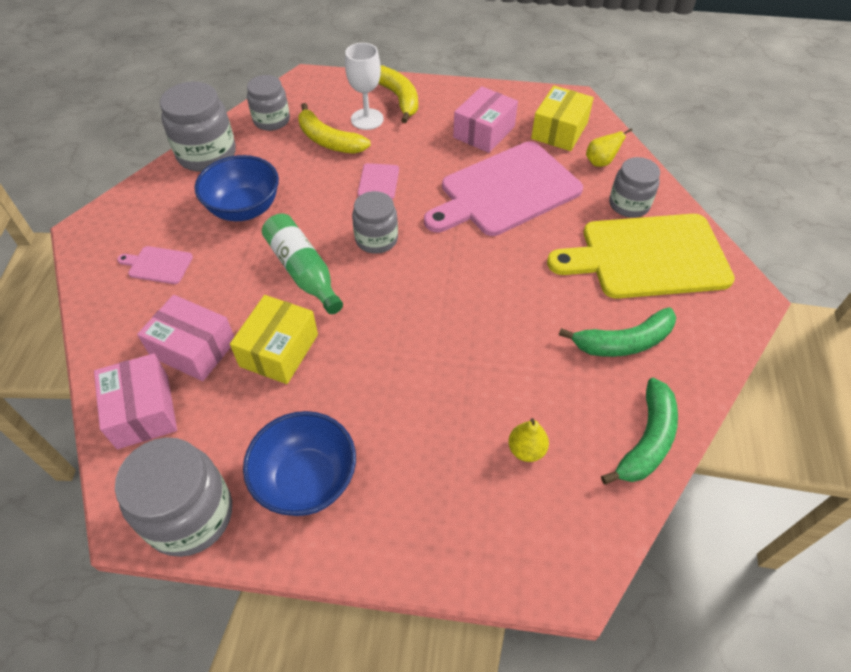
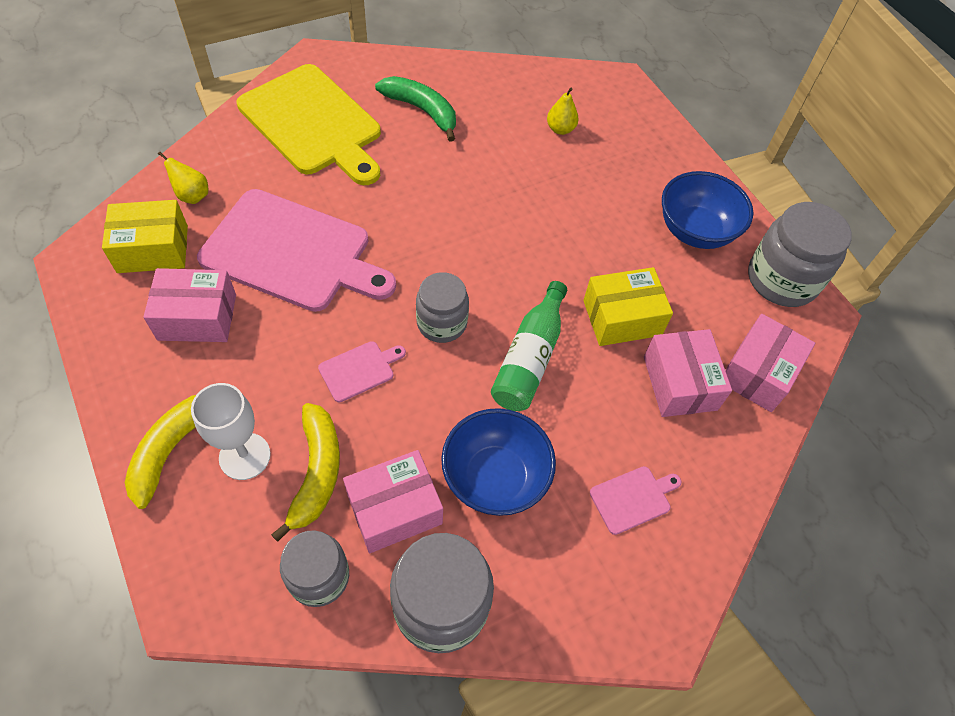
camera: 130 degrees left, 5 degrees up
(158, 265) = (633, 498): pink cutting board -> pink cutting board turned 90 degrees counterclockwise
(274, 160) = (394, 509): none -> pink box
(629, 205) = (249, 155): grey jar -> none
(646, 440) = (497, 76): green banana -> none

